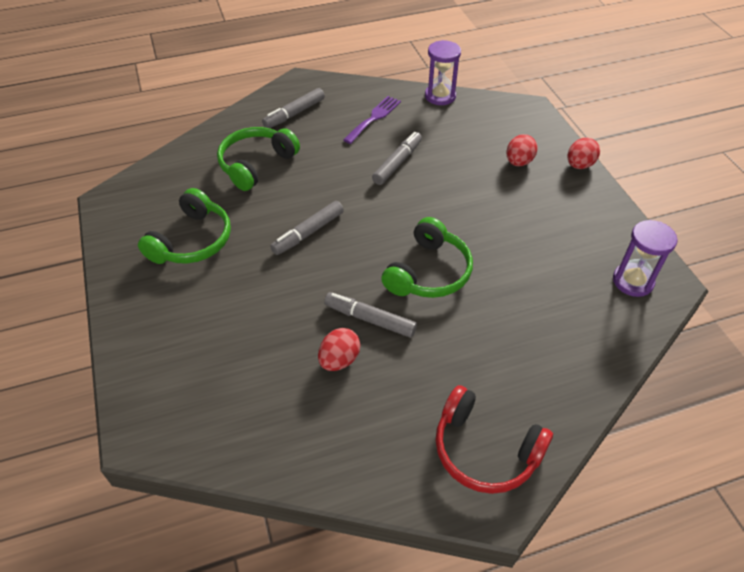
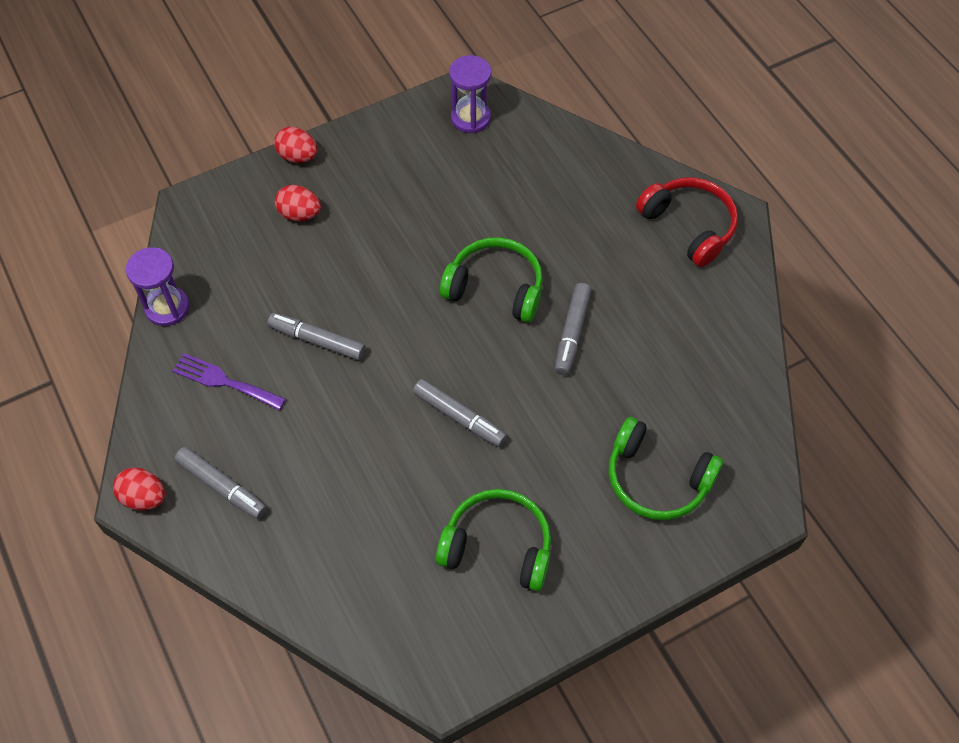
camera: 100 degrees left, 10 degrees up
(256, 164) = (341, 509): green headphones -> green headphones (657, 479)
(339, 360) = (629, 352): red egg -> red egg (144, 497)
(485, 450) = (689, 226): red headphones -> red headphones turned 60 degrees counterclockwise

